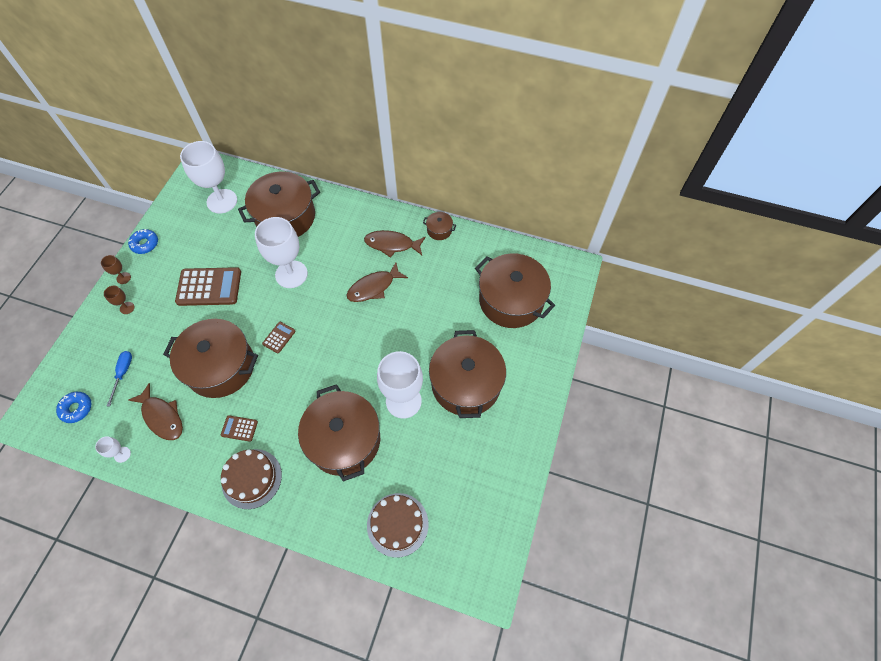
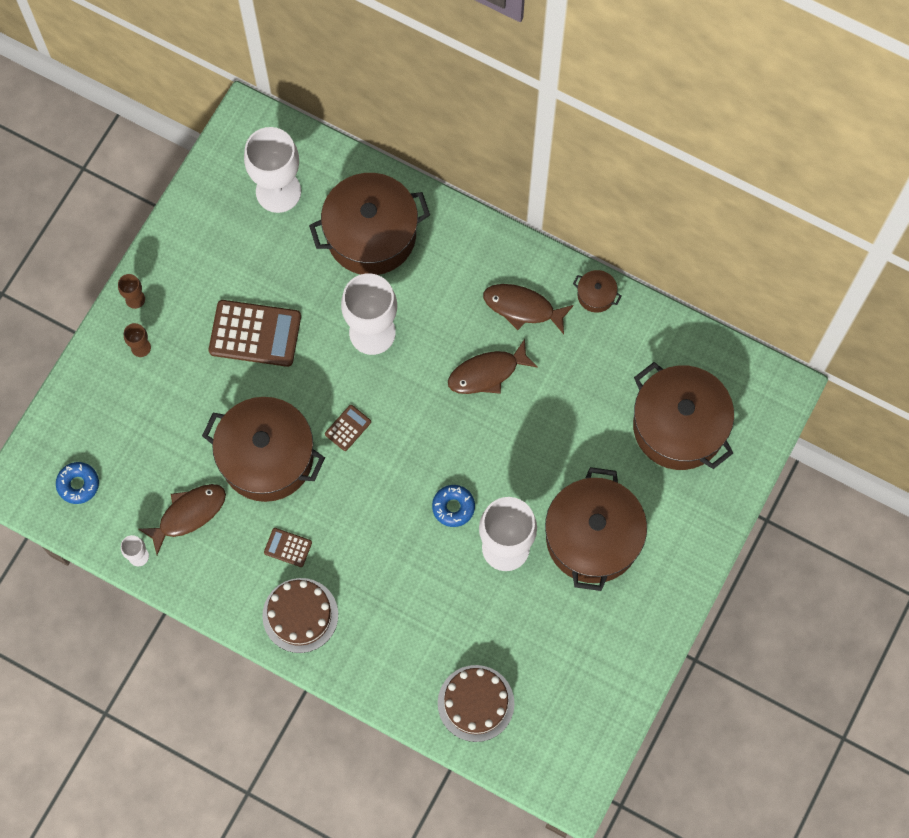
camera: 10 degrees right, 10 degrees up
(123, 374) = (137, 445): blue screwdriver -> none
(145, 244) = (165, 247): blue donut -> blue donut (453, 507)
(162, 417) = (188, 514): brown fish -> brown fish turned 90 degrees counterclockwise
(344, 440) = (421, 586): brown pot -> none

